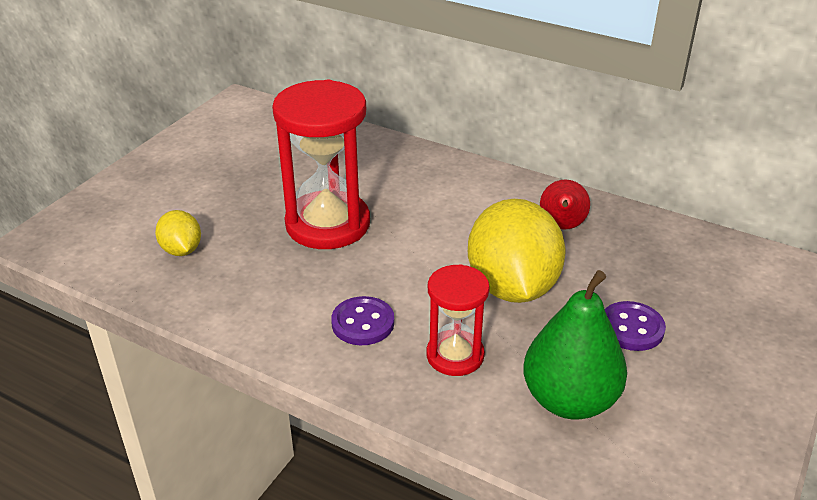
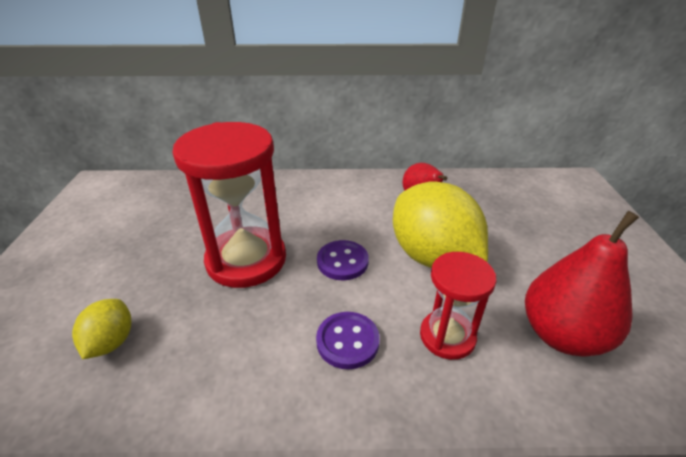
camera: 30 degrees left, 0 degrees up
(181, 250) = (111, 342): yellow lemon -> yellow lemon turned 60 degrees clockwise
(569, 400) = (562, 335): green pear -> red pear
(631, 328) = (536, 255): purple button -> purple button (342, 262)

